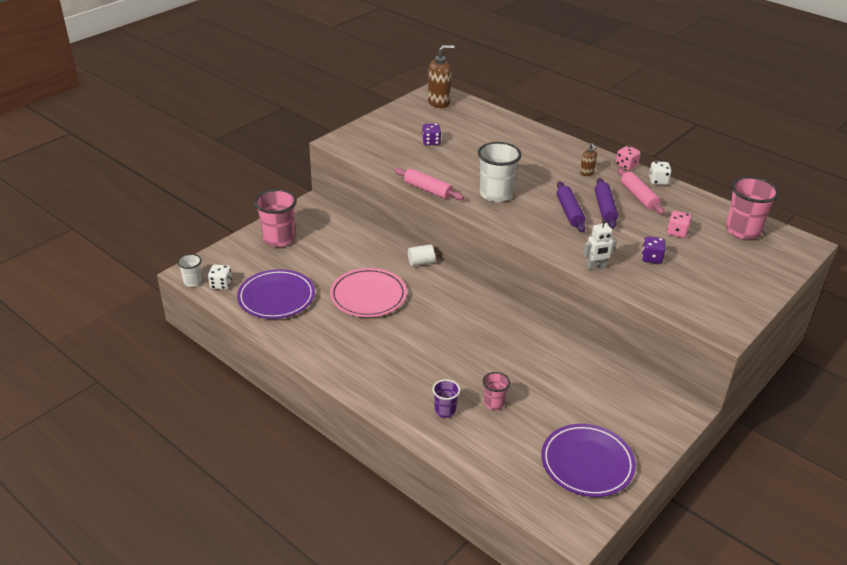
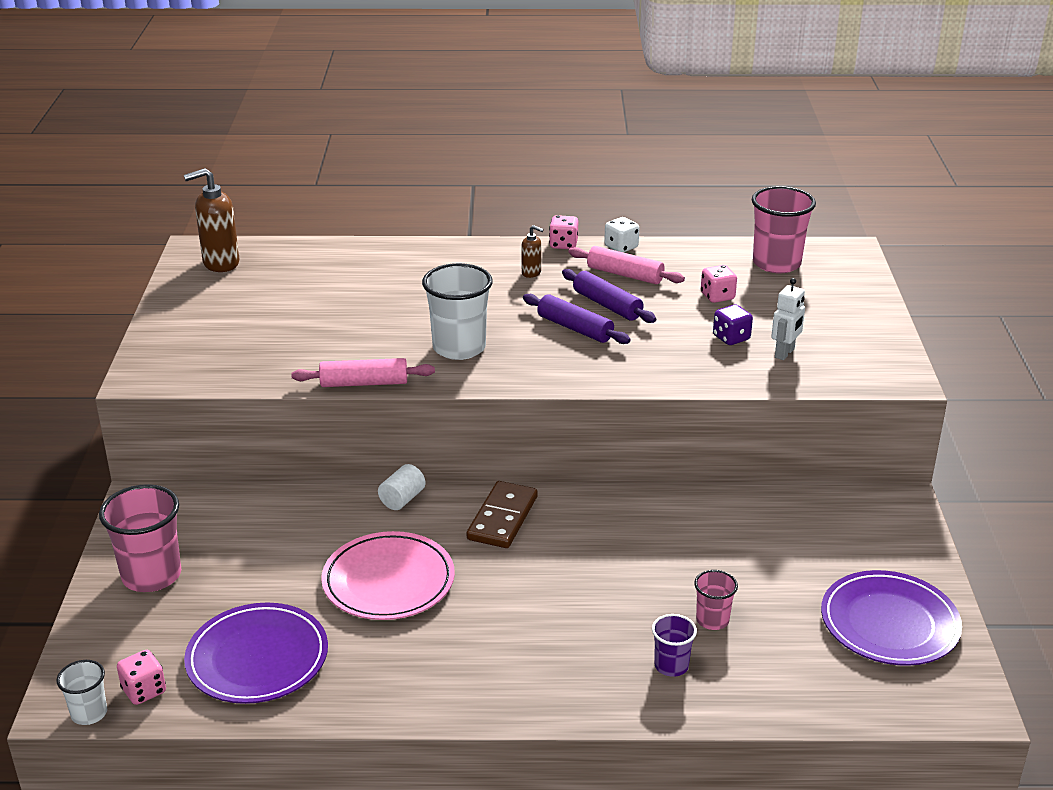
camera: 40 degrees left, 5 degrees down
(221, 285) = (144, 691): white dice -> pink dice
(431, 142) = (281, 319): purple dice -> none
(439, 103) = (220, 263): brown soap dispenser -> brown soap dispenser turned 135 degrees counterclockwise
(455, 296) = (502, 518): none -> brown domino
(596, 267) = (690, 378): white robot -> white robot (785, 353)

